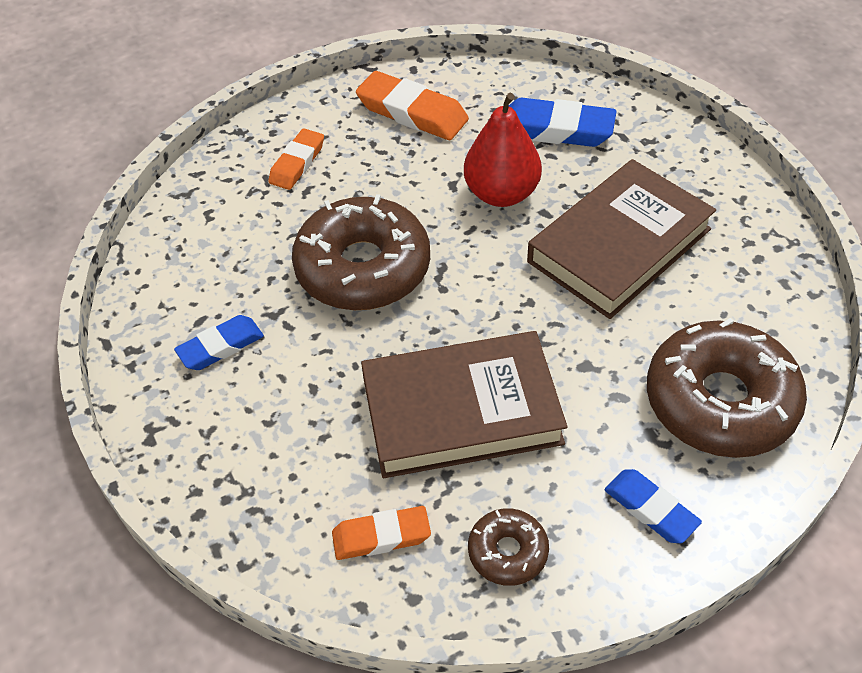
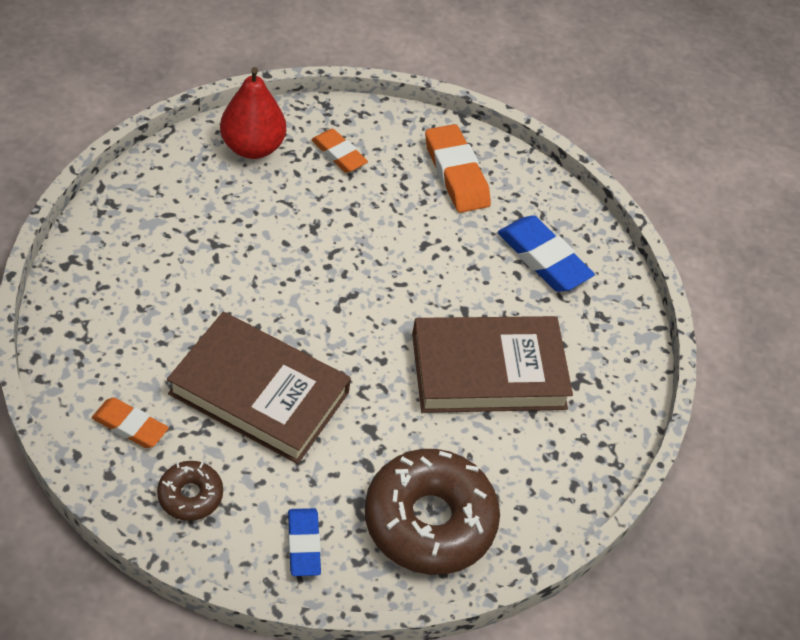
camera: 30 degrees right, 0 degrees up
(220, 346) = (162, 240): blue eraser -> none
(297, 163) = (339, 154): orange eraser -> orange eraser turned 75 degrees clockwise
(363, 268) = (302, 256): brown donut -> none
(501, 193) = (450, 275): red pear -> red pear (252, 147)

